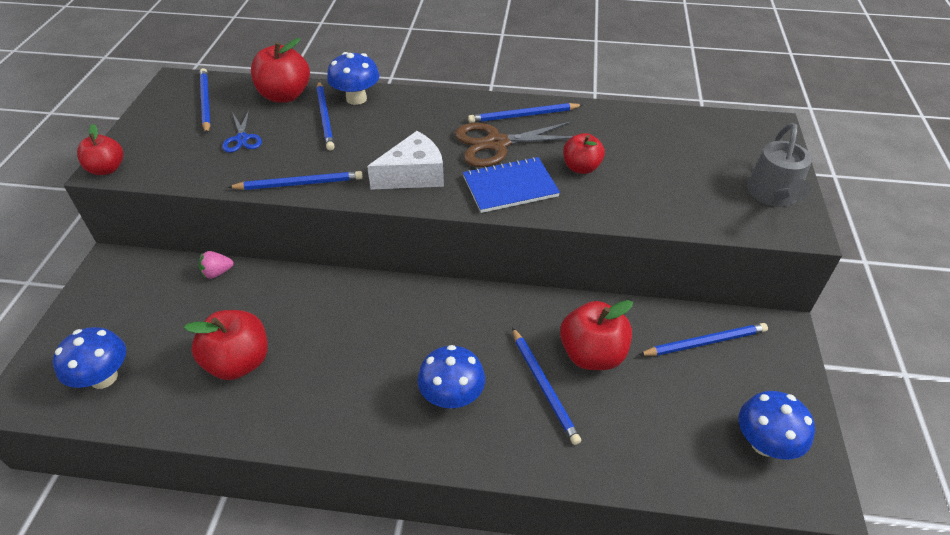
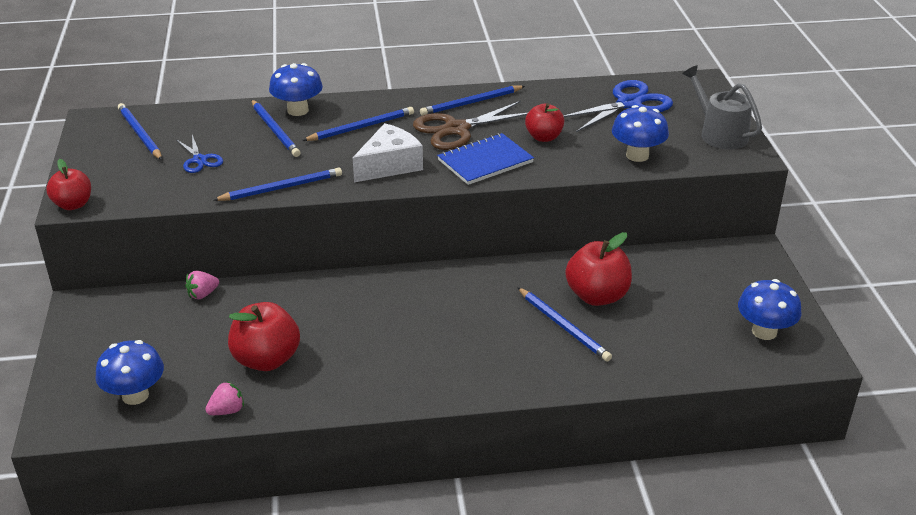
camera: 15 degrees left, 10 degrees down
(175, 417) = (227, 411): none -> pink strawberry
(285, 96) = (221, 117): red apple -> none
(452, 396) = (484, 348): blue mushroom -> blue mushroom (637, 155)
(685, 141) = (629, 103): none -> blue scissors
(704, 342) = (692, 270): blue pencil -> blue pencil (361, 127)
(773, 195) = (719, 134): grey watering can -> grey watering can turned 150 degrees clockwise

